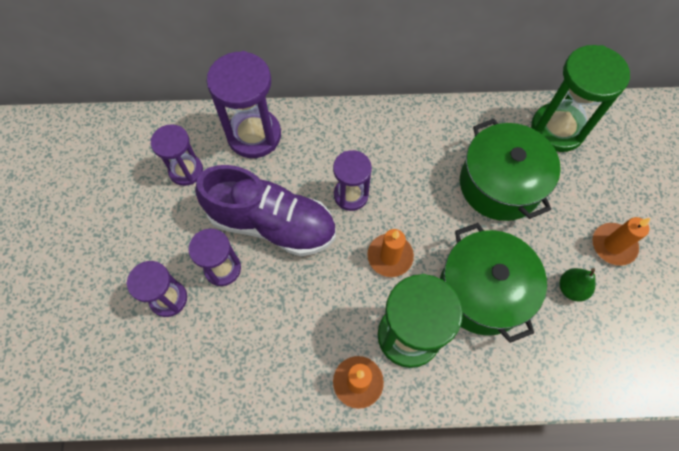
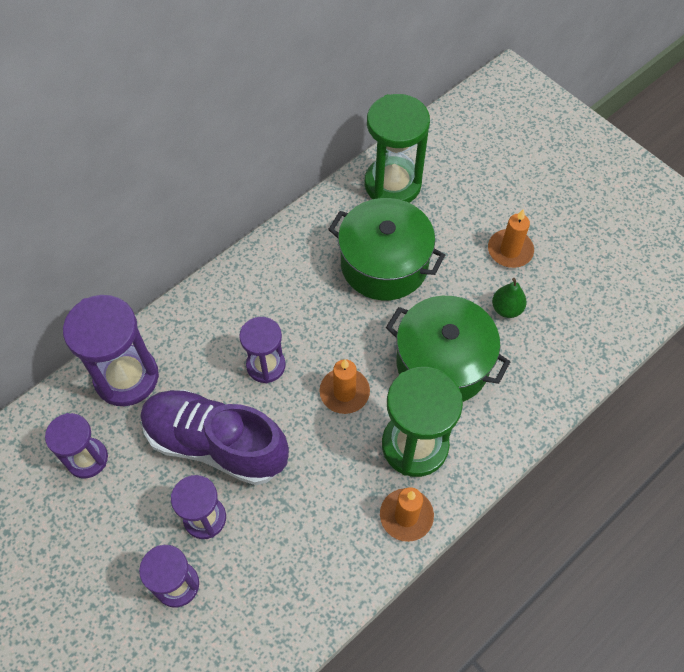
camera: 40 degrees left, 5 degrees down
(272, 224) = (216, 444): purple shoe -> purple shoe turned 135 degrees counterclockwise

